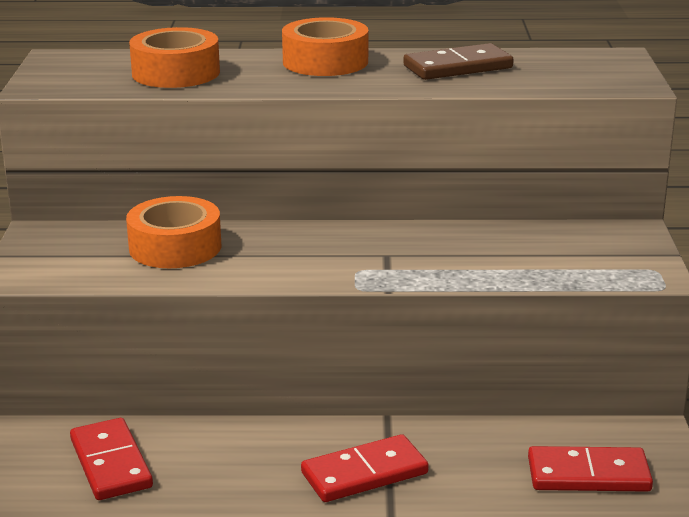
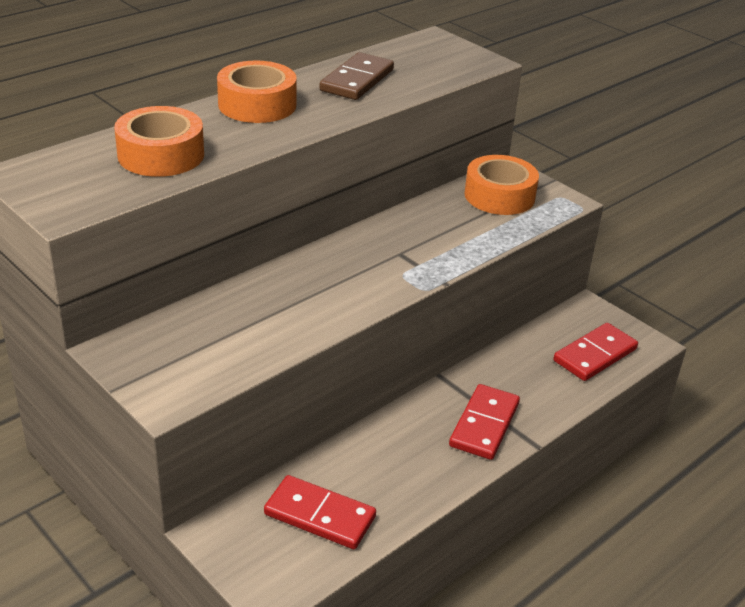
camera: 45 degrees left, 10 degrees up
(175, 247) = (248, 313): orange tape -> orange tape (499, 196)

